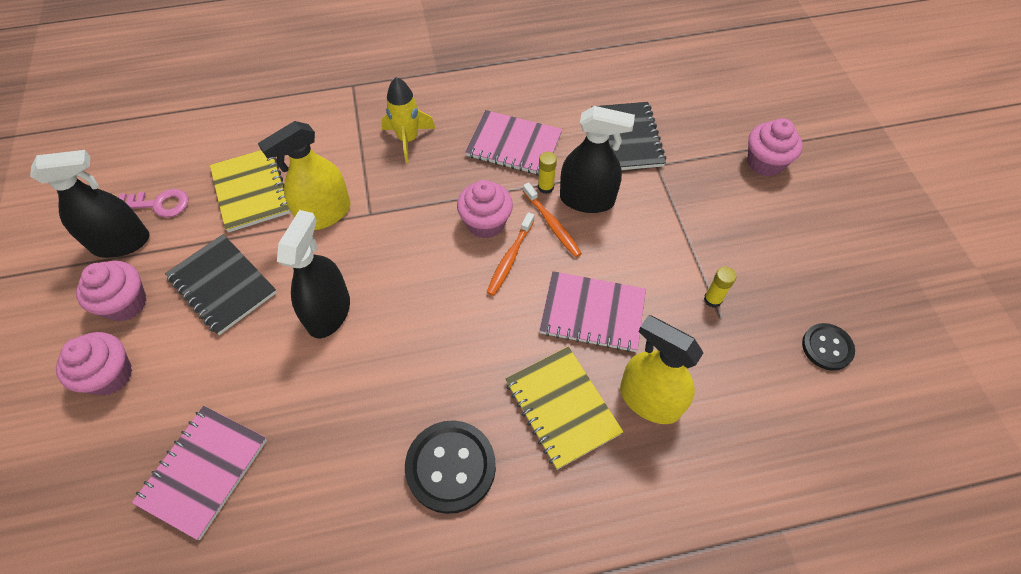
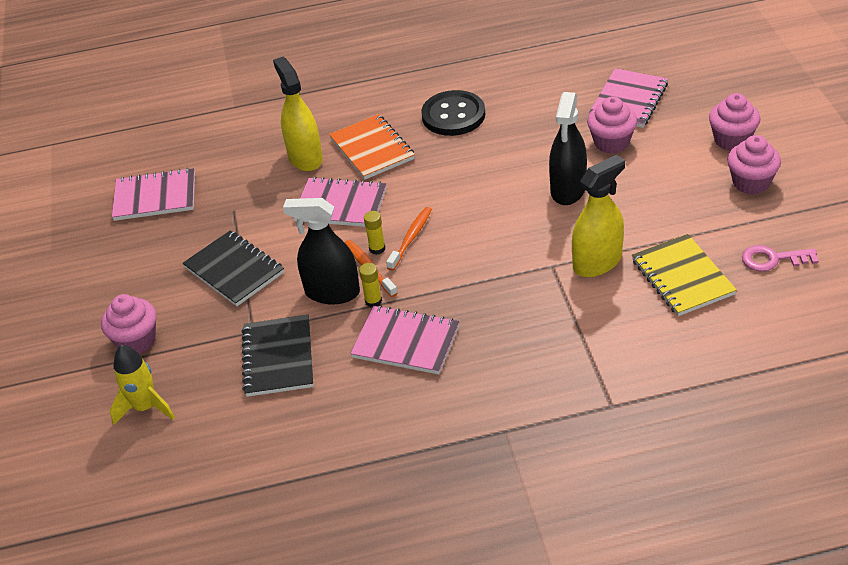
camera: 175 degrees left, 15 degrees down
(121, 242) = (788, 225): black spray bottle -> none
(222, 285) = (671, 201): black notebook -> black notebook (234, 270)
(408, 139) = (526, 341): yellow rocket -> yellow rocket (145, 407)
(485, 223) = (434, 265): pink cupcake -> pink cupcake (611, 143)
(562, 407) = (372, 149): yellow notebook -> orange notebook
(649, 400) = (305, 158): yellow spray bottle -> yellow spray bottle turned 150 degrees counterclockwise
(712, 299) = (235, 221): yellow glue stick -> yellow glue stick (377, 248)
(827, 347) = (155, 197): black button -> pink notebook

